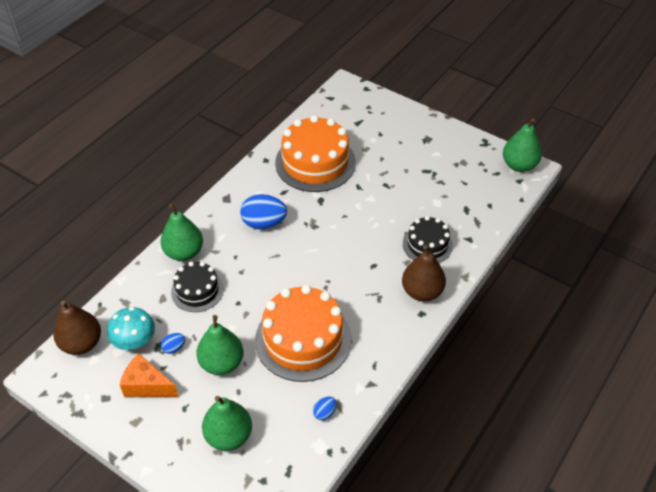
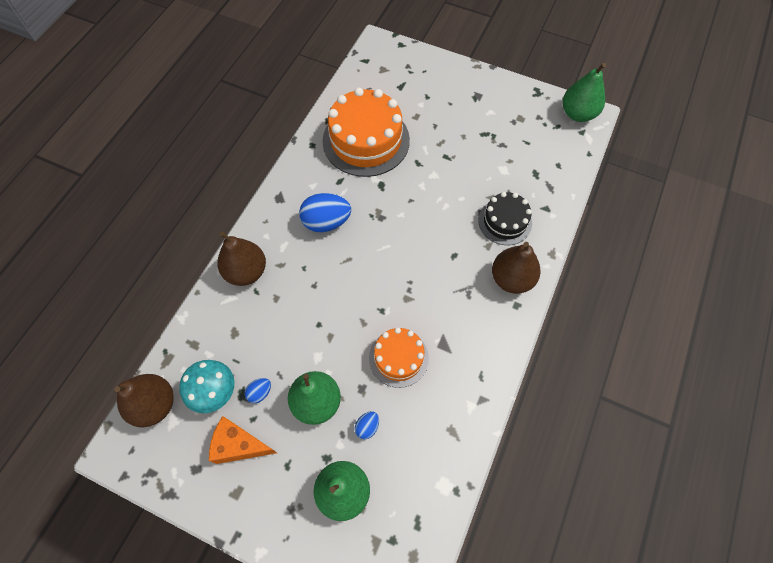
camera: 10 degrees left, 15 degrees up
(184, 252) = (246, 271): green pear -> brown pear
(197, 290) = (271, 316): black cake -> none
(303, 339) = (398, 358): orange cake -> orange cake, size x0.57
(324, 413) = (441, 444): blue egg -> blue egg (367, 427)

